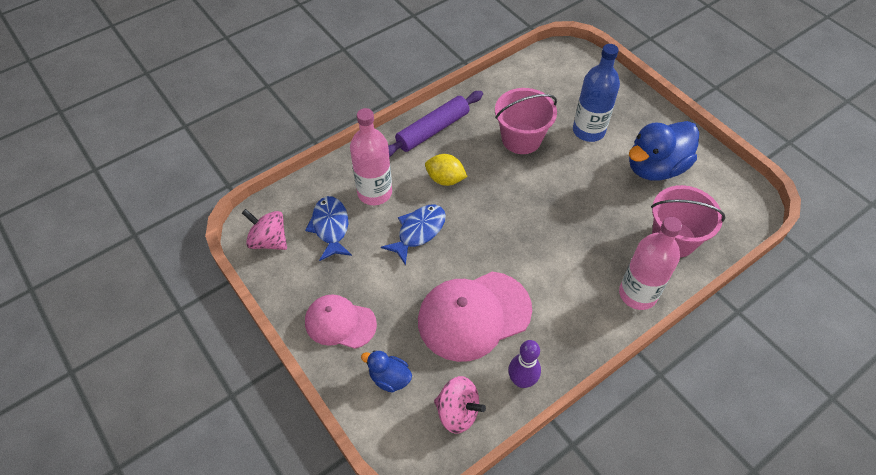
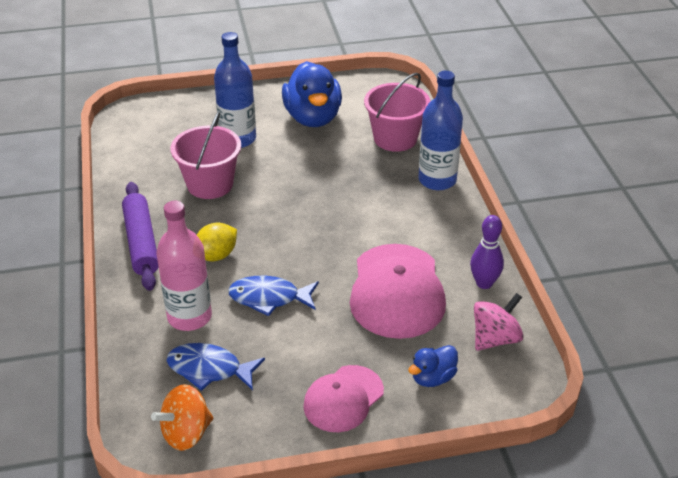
camera: 65 degrees left, 15 degrees down
(269, 240) = (186, 433): pink spinning top -> orange spinning top
(418, 232) = (269, 298): blue fish -> blue fish turned 60 degrees counterclockwise
(637, 294) = (437, 180): pink bottle -> blue bottle

